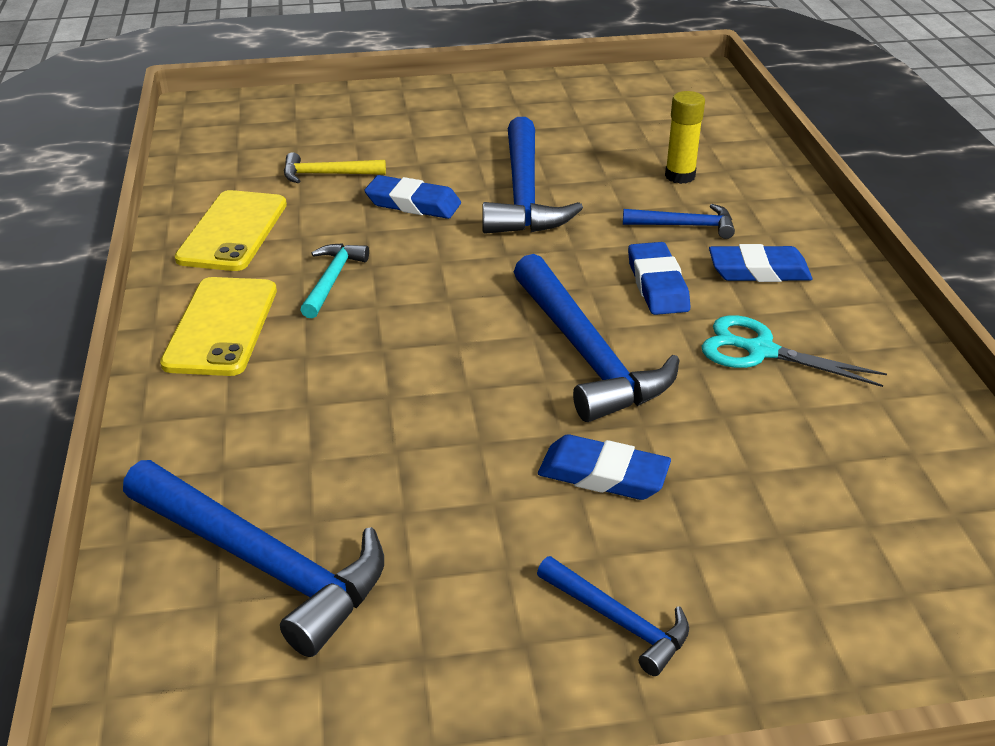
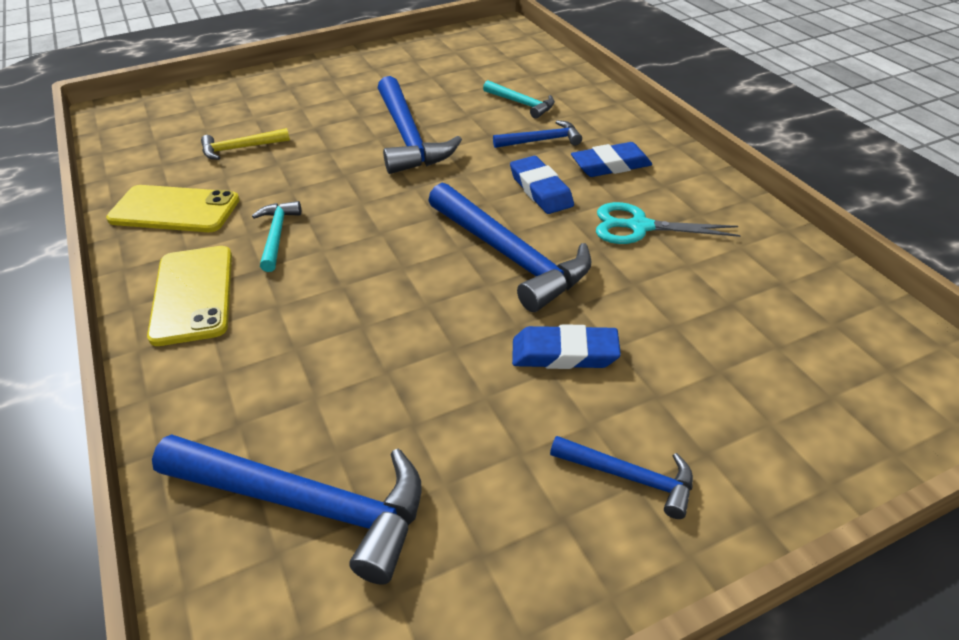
camera: 15 degrees left, 5 degrees up
(232, 231) = (174, 210): yellow phone -> yellow phone turned 75 degrees counterclockwise
(413, 203) = (321, 160): blue eraser -> none
(680, 176) = (521, 104): yellow glue stick -> turquoise hammer

